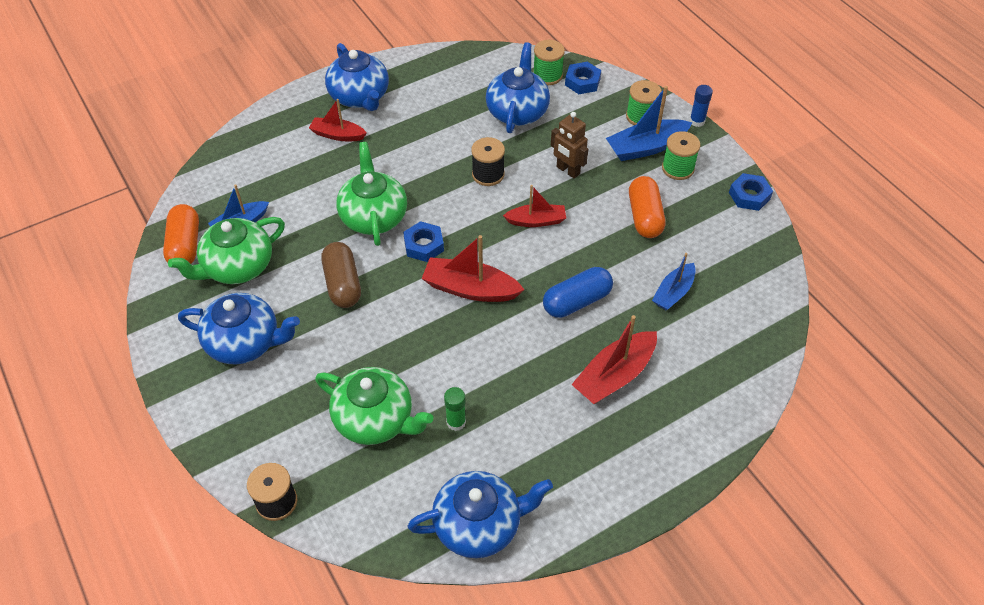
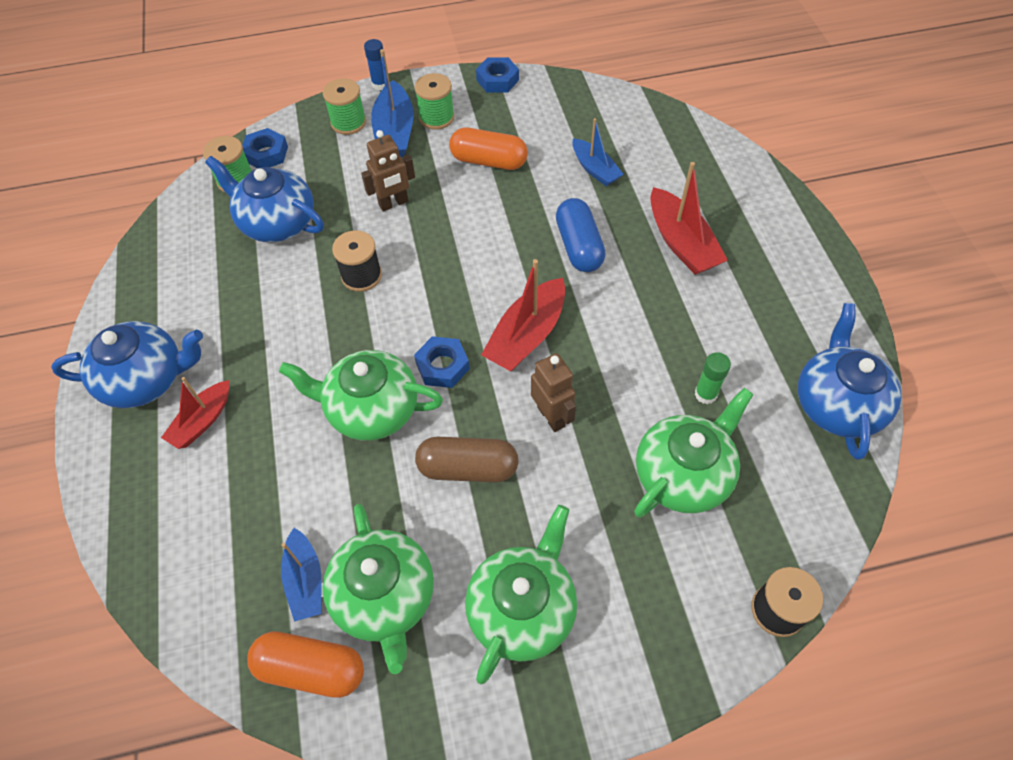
camera: 70 degrees left, 5 degrees up
(245, 342) = (522, 609): blue teapot -> green teapot
(401, 322) = (551, 416): none -> brown robot
(536, 221) = (454, 250): red boat -> none

